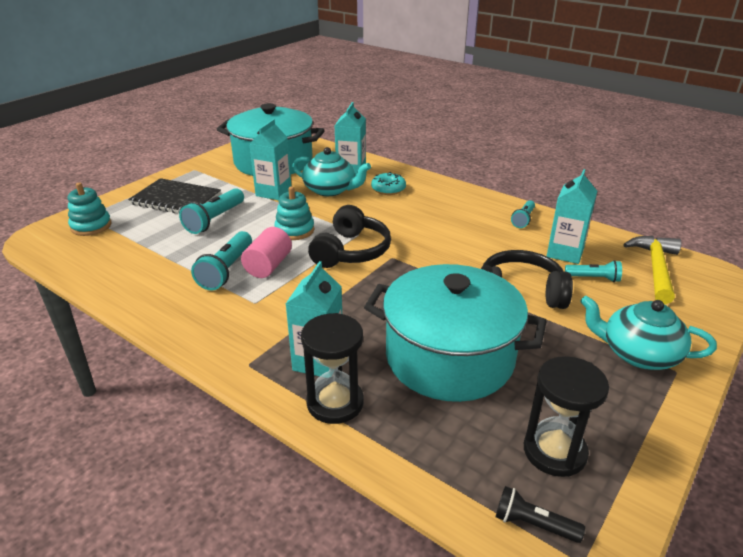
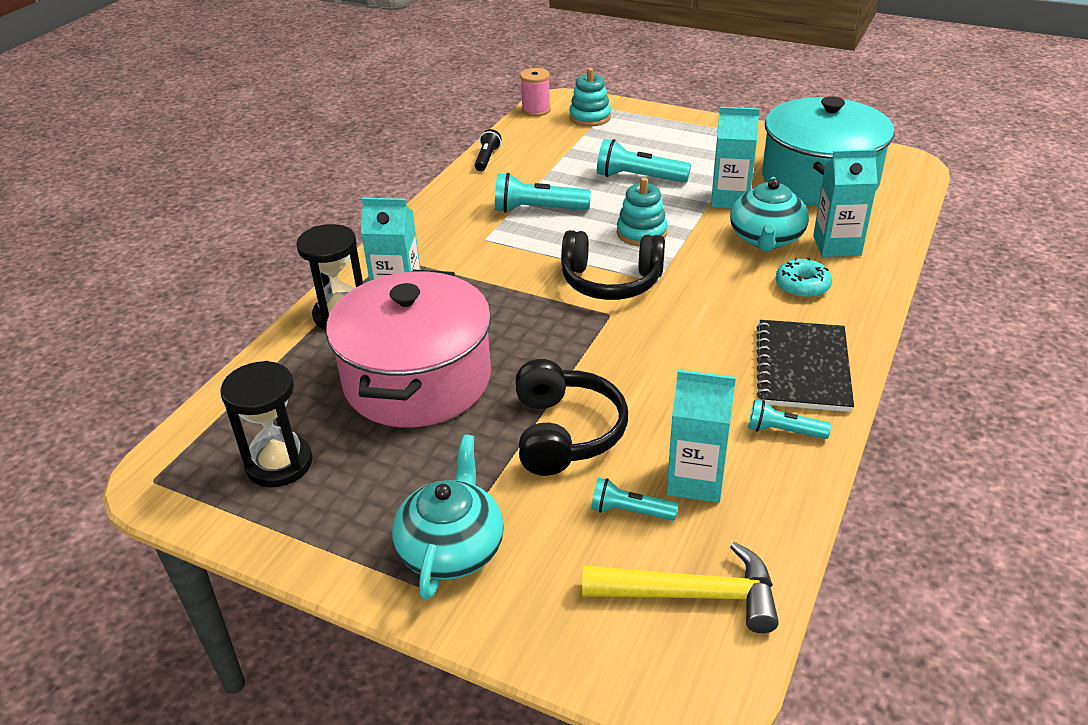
camera: 80 degrees right, 5 degrees up
(43, 250) = (536, 110): none -> pink spool
(176, 199) = (672, 144): black notebook -> black notebook (802, 368)
(268, 266) = (556, 232): pink cylinder -> none
(449, 357) = (417, 380): turquoise pot -> pink pot
(533, 524) = (194, 449): black flashlight -> black flashlight (487, 158)
(593, 278) = (630, 511): turquoise flashlight -> turquoise flashlight turned 105 degrees clockwise

